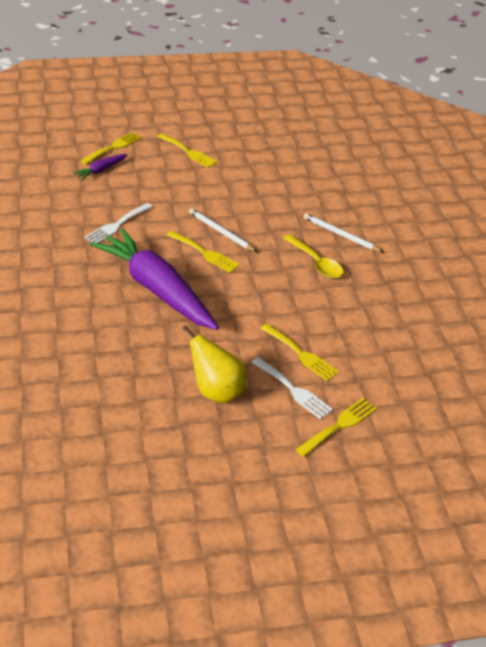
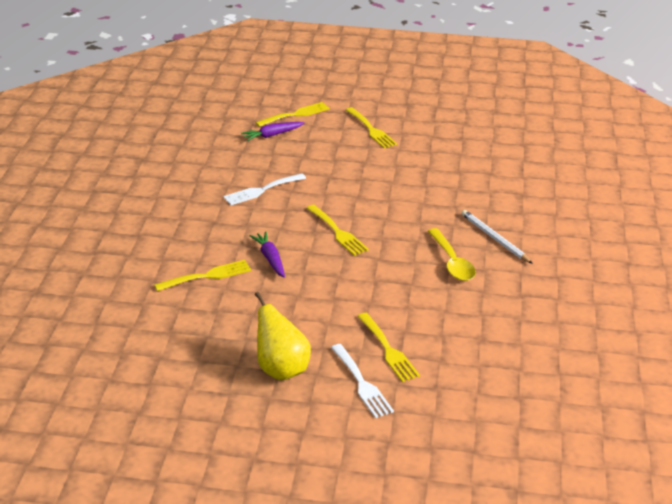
camera: 20 degrees right, 5 degrees down
(156, 289) = (270, 258): purple carrot -> purple carrot, size x0.40
(221, 232) = (365, 214): white pencil -> none
(339, 425) = (393, 429): yellow fork -> yellow fork (207, 276)

